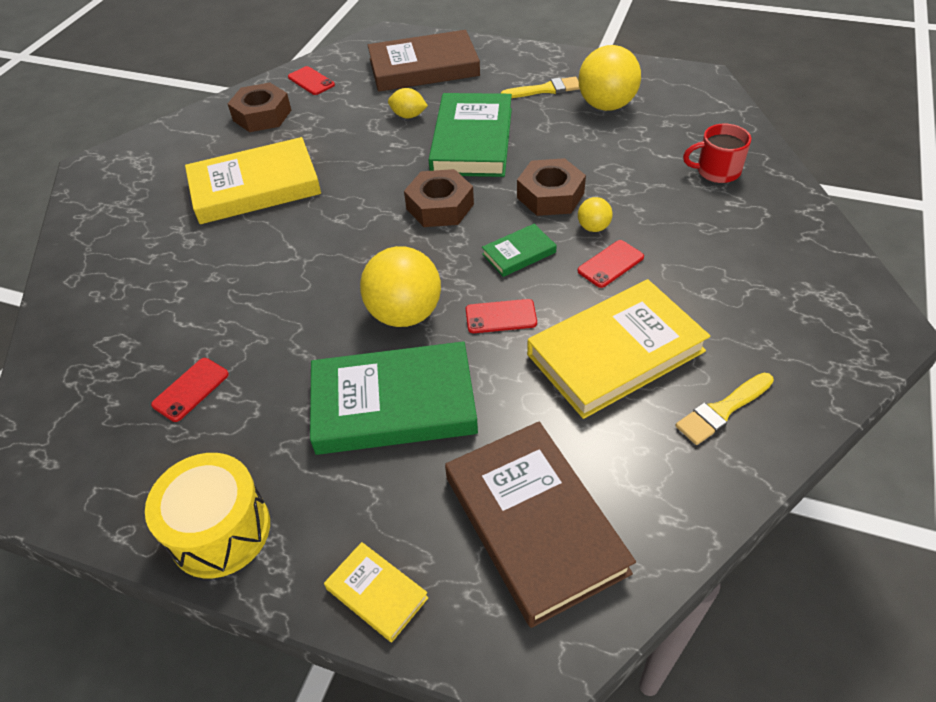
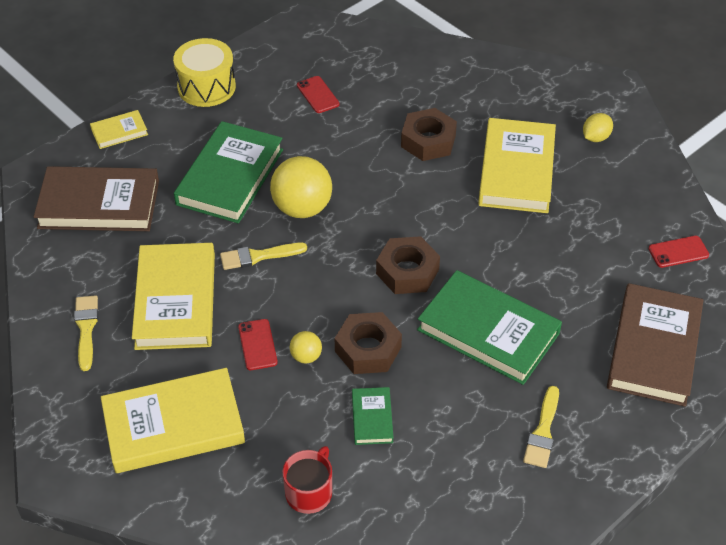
camera: 115 degrees right, 0 degrees up
(262, 115) = (632, 201): brown nut -> brown nut (428, 141)
(408, 116) = (563, 302): yellow lemon -> yellow lemon (595, 137)
(501, 316) = (258, 256): red phone -> yellow brush
(519, 253) = (313, 295): green book -> green book (372, 418)
(606, 105) = (478, 468): yellow ball -> none
(750, 276) = (173, 425): none -> yellow book

